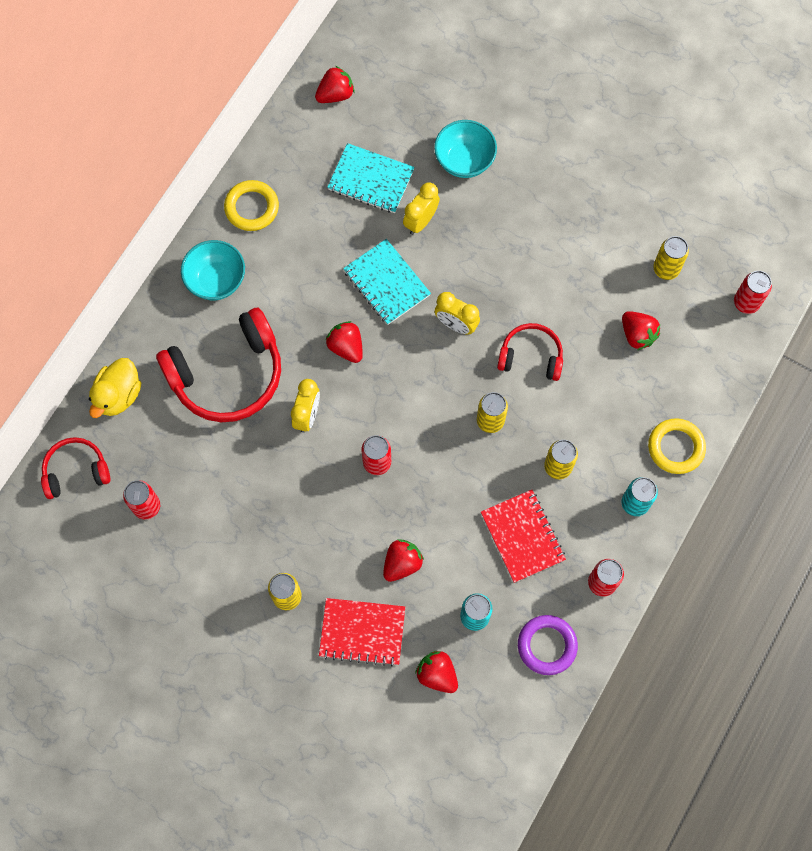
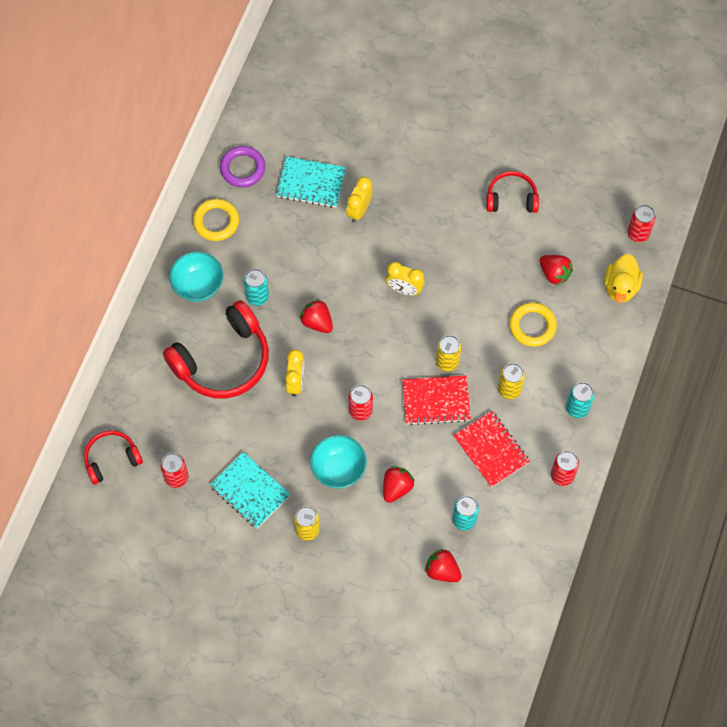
camera: 10 degrees left, 5 degrees down
(118, 395) = (135, 392): yellow duck -> yellow duck (620, 287)
(282, 305) = (257, 296): none -> turquoise can
(335, 94) = (268, 118): red strawberry -> none
(362, 632) = (374, 547): red notebook -> red notebook (436, 401)
(386, 283) = (340, 265): turquoise notebook -> turquoise notebook (250, 491)
(464, 160) = (386, 155): turquoise bowl -> turquoise bowl (338, 469)
(531, 357) = (470, 305): red headphones -> red headphones (511, 198)
(547, 645) = (527, 532): purple ring -> purple ring (242, 168)
(666, 269) = (568, 217): yellow can -> none
(676, 447) = (602, 358): yellow ring -> yellow ring (532, 326)

